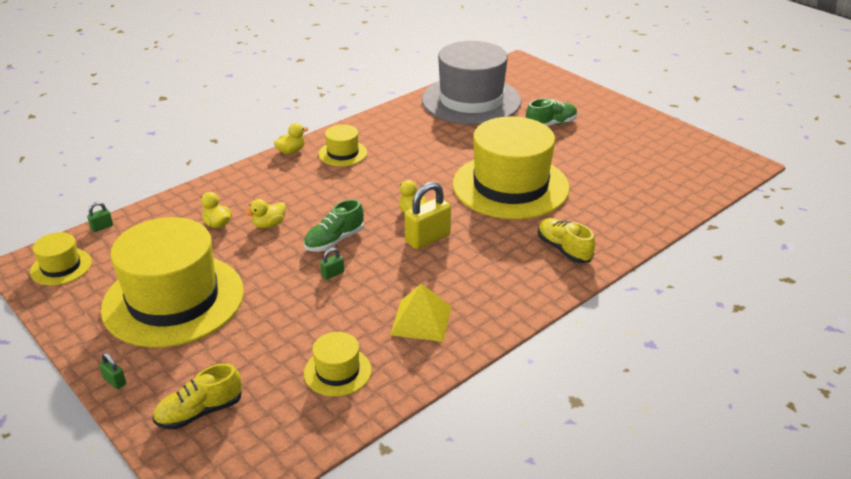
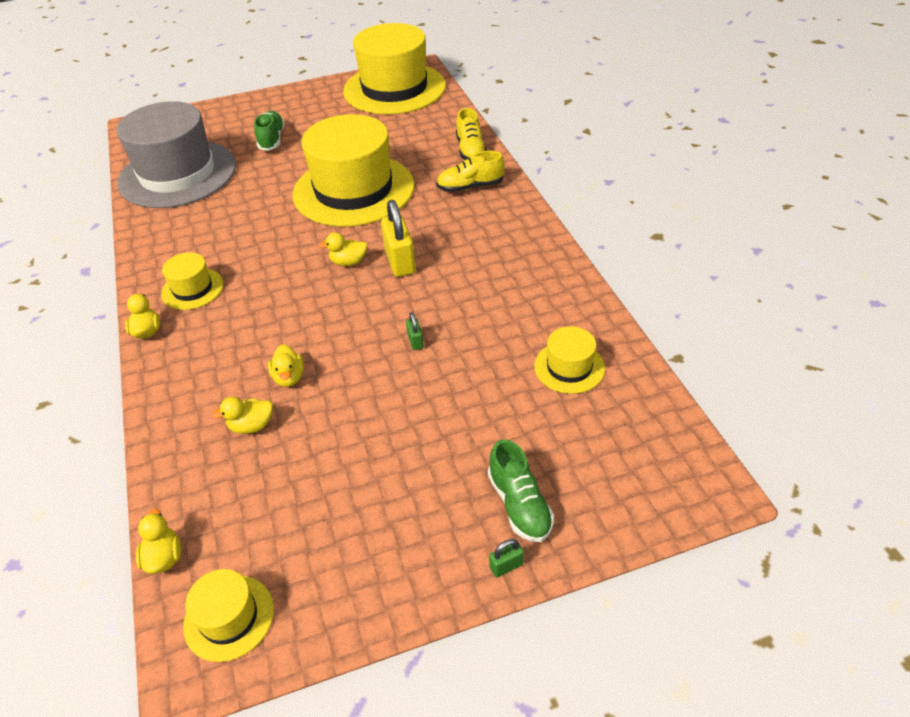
camera: 65 degrees left, 10 degrees up
(102, 227) = (164, 557): green padlock -> yellow duck
(173, 299) = (381, 489): yellow hat -> yellow hat (394, 88)
(200, 412) = (588, 487): yellow shoe -> yellow shoe (470, 150)
(334, 240) = (358, 329): green shoe -> green shoe (519, 504)
(421, 320) = (522, 295): yellow pyramid -> none

